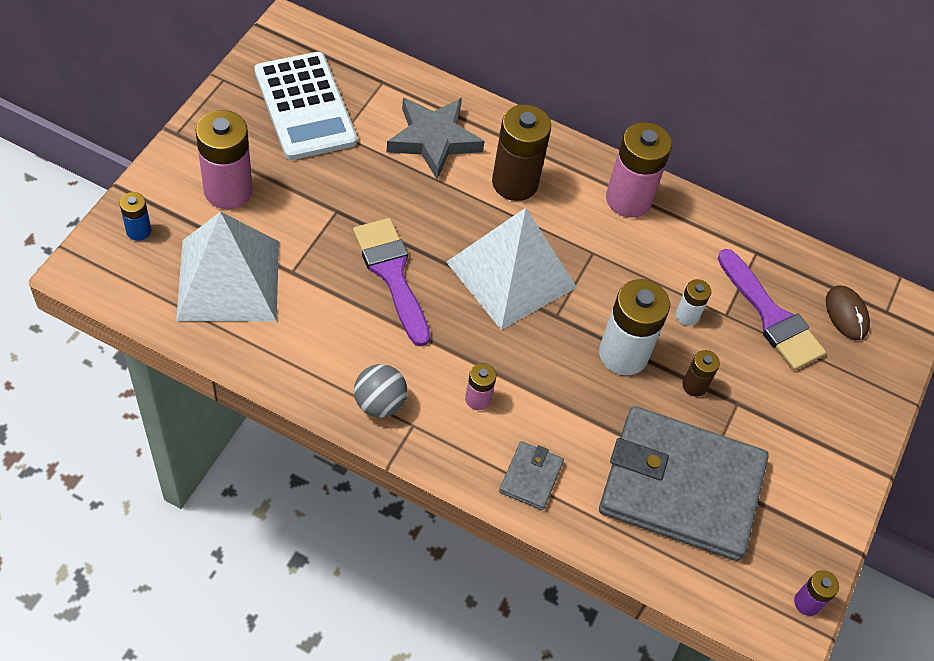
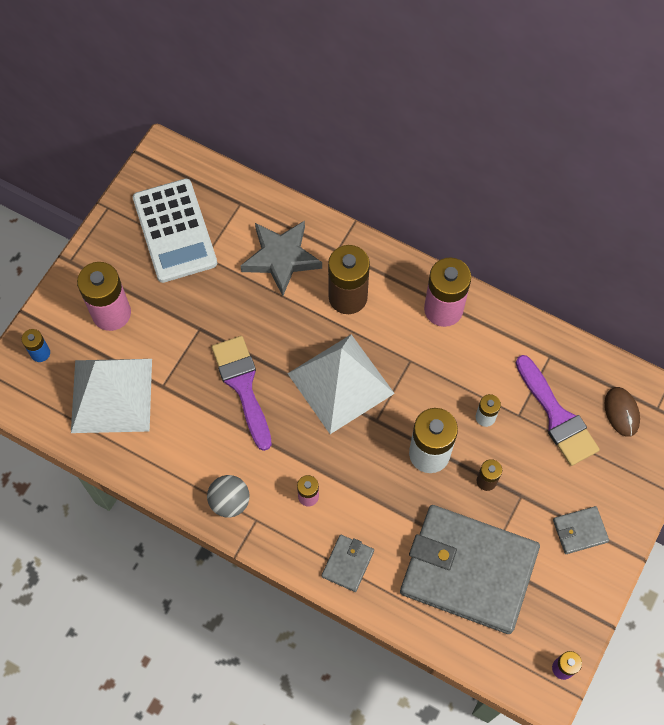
camera: 10 degrees right, 10 degrees up
(811, 443) = (580, 531): none -> grey wallet

